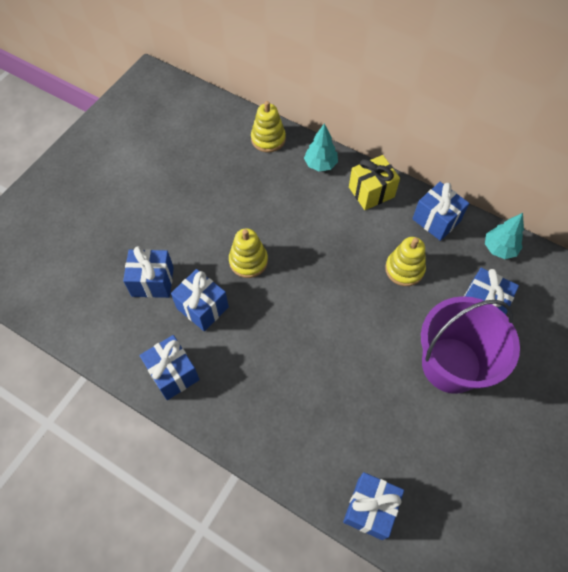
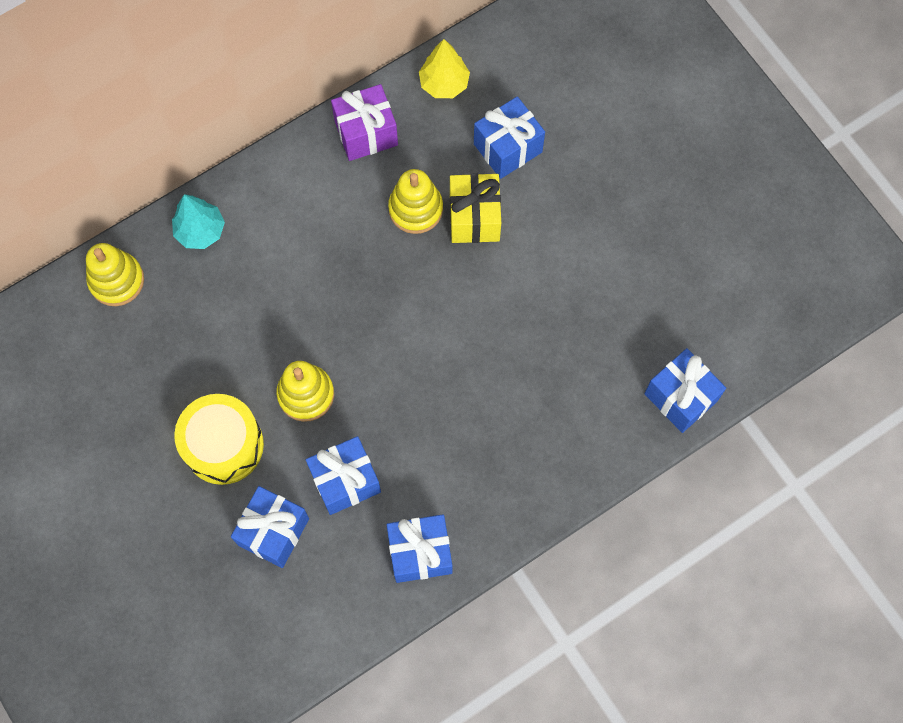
camera: 65 degrees left, 10 degrees up
(195, 232) = (223, 445): none -> yellow drum
(371, 192) = (281, 189): yellow gift -> yellow gift (474, 218)
(436, 220) = (366, 133): blue gift -> purple gift
(451, 365) = (563, 224): purple bucket -> none
(499, 248) = (444, 84): turquoise tree -> yellow tree

